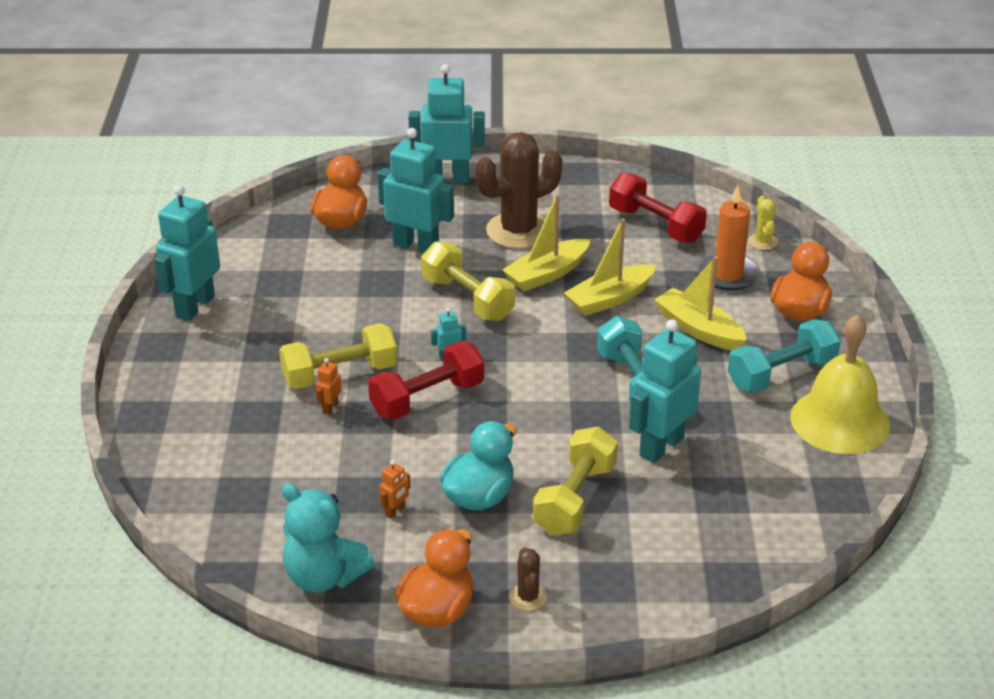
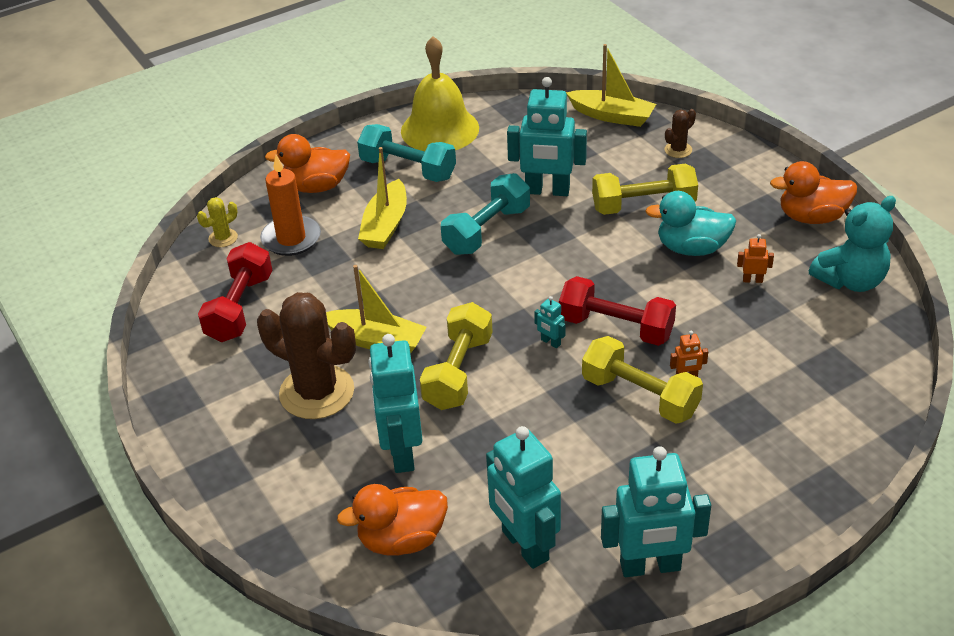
camera: 120 degrees left, 5 degrees up
(324, 577) = (850, 280): turquoise teddy bear -> turquoise teddy bear turned 60 degrees clockwise
(447, 179) = (252, 496): turquoise robot -> turquoise robot (524, 545)
(528, 597) = (754, 187): brown cactus -> brown cactus (678, 150)
(609, 299) = (383, 288): yellow boat -> yellow boat (612, 116)

